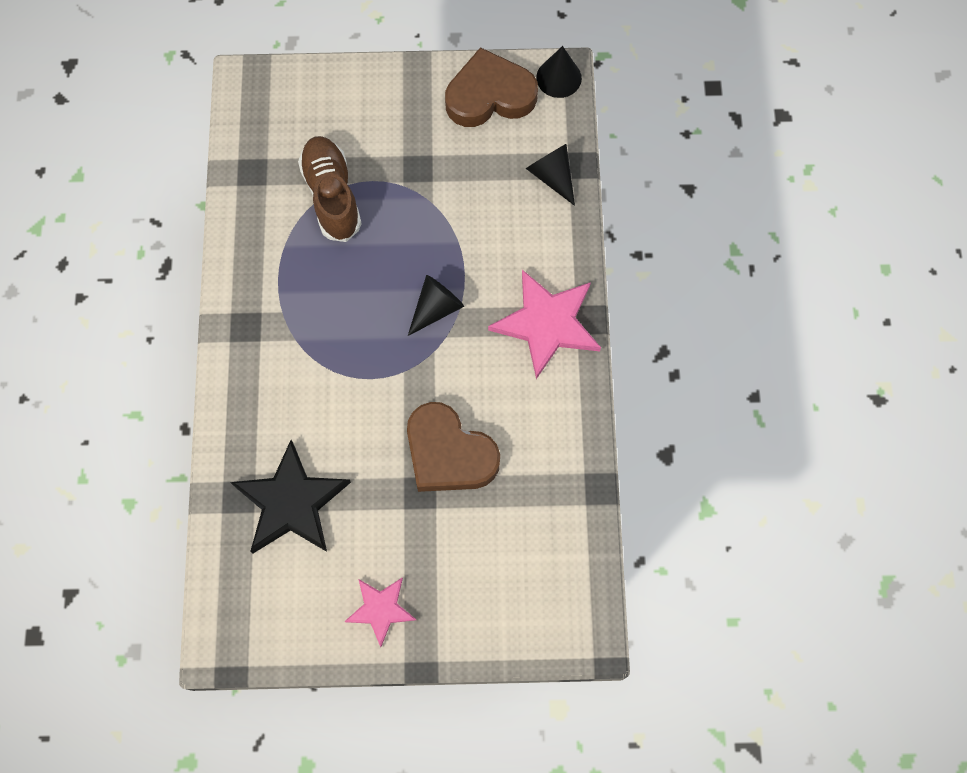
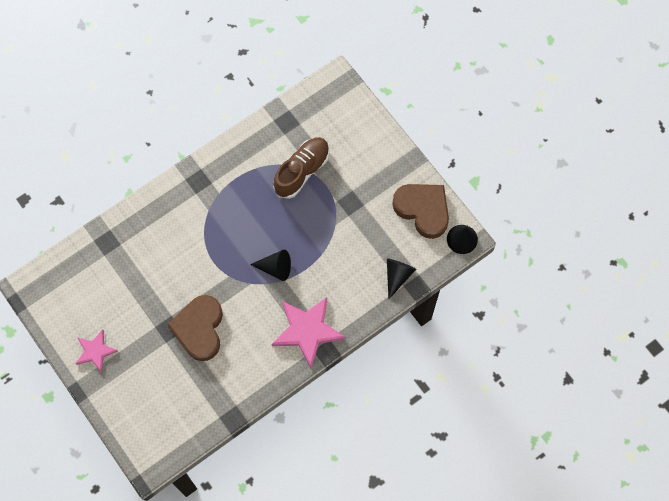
camera: 55 degrees right, 0 degrees up
(291, 502) = (121, 270): black star -> none

